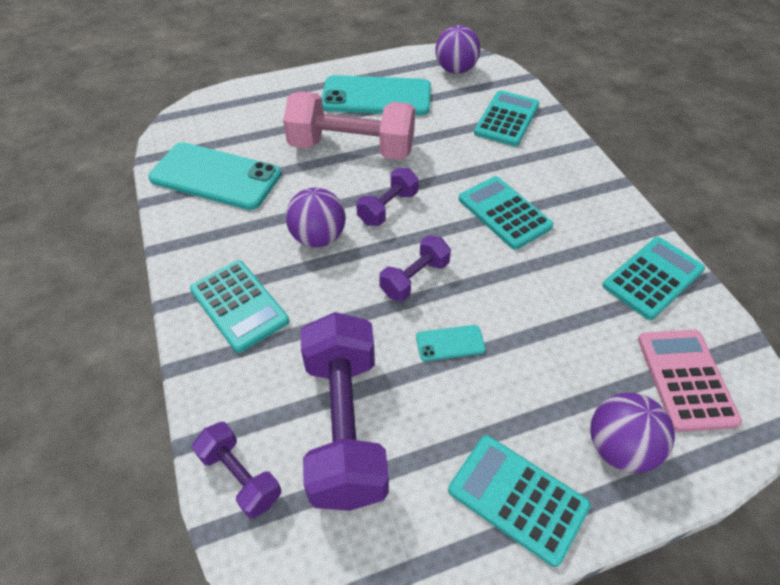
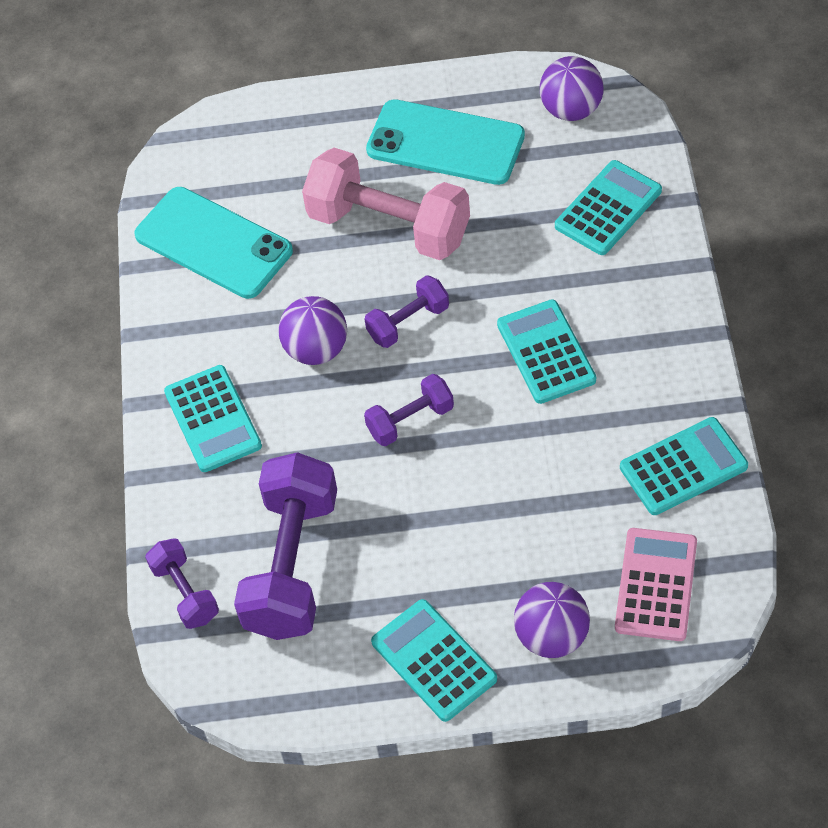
camera: 20 degrees right, 5 degrees up
(450, 343) = (423, 501): turquoise phone -> none

